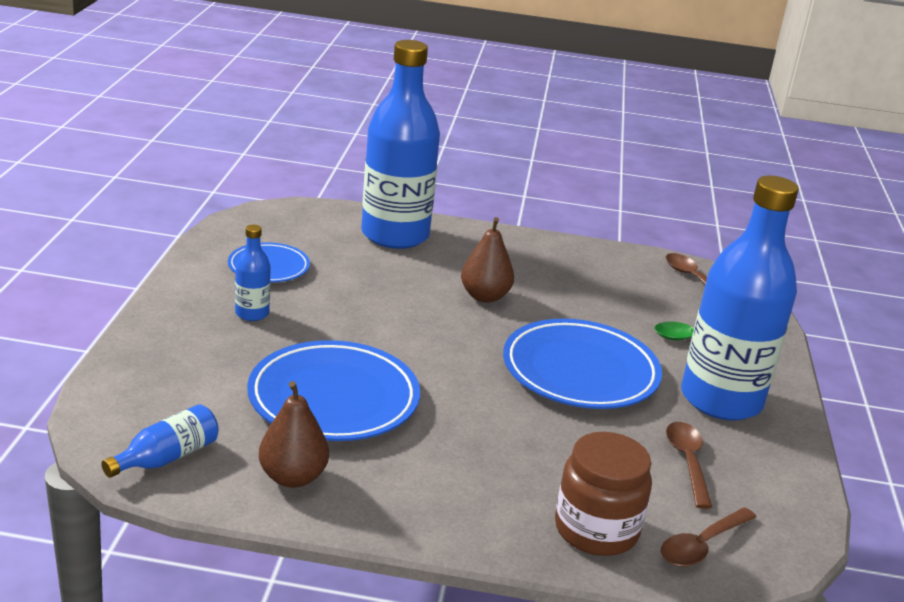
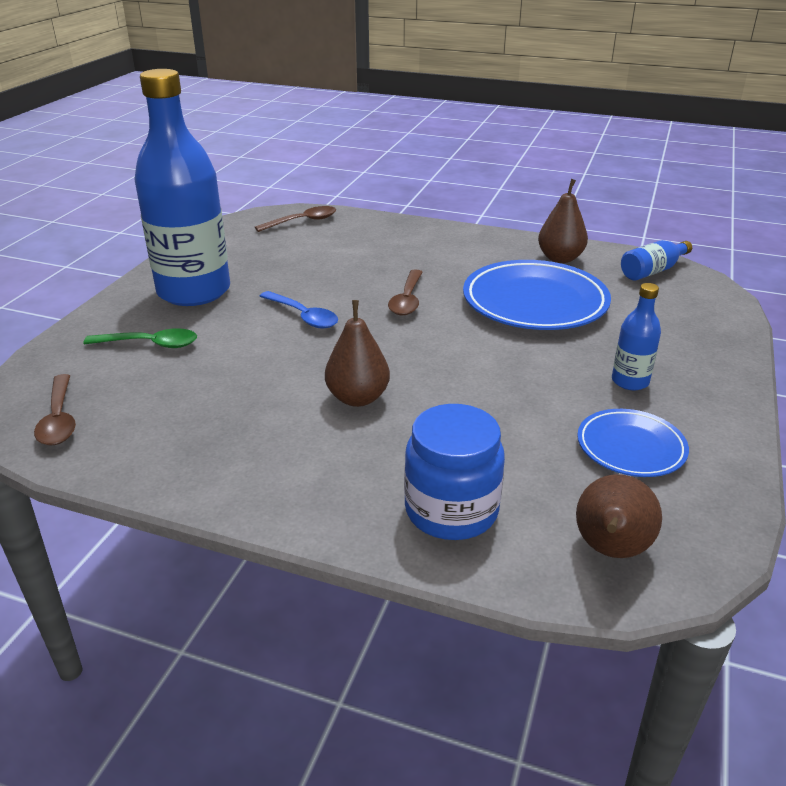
camera: 165 degrees left, 5 degrees up
(298, 220) = (610, 550): none -> brown pear
(395, 235) = (451, 510): blue bottle -> blue jar
(580, 371) = (303, 316): blue plate -> blue spoon
(596, 530) = (364, 229): brown jar -> none
(687, 462) = (269, 256): brown spoon -> brown spoon (407, 300)

